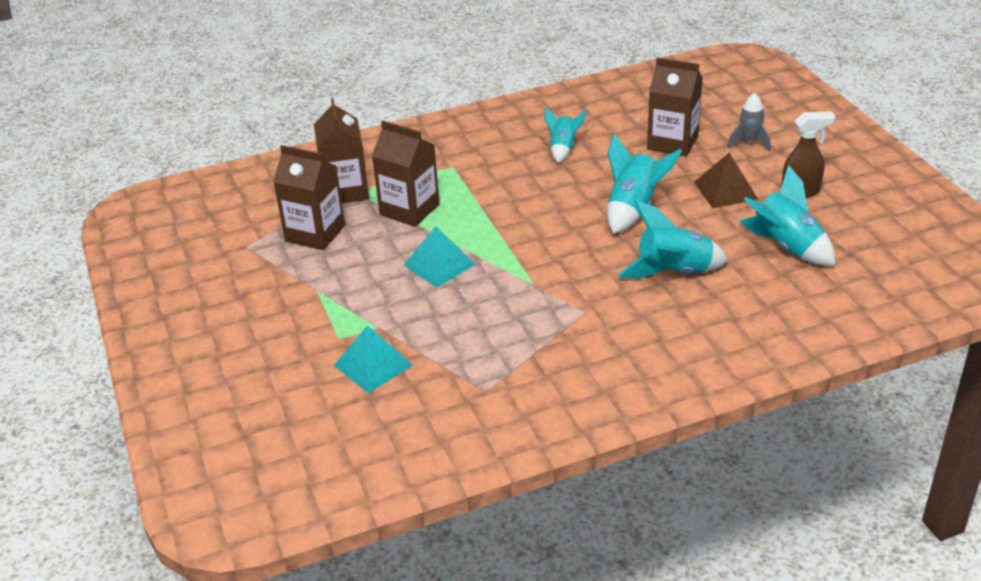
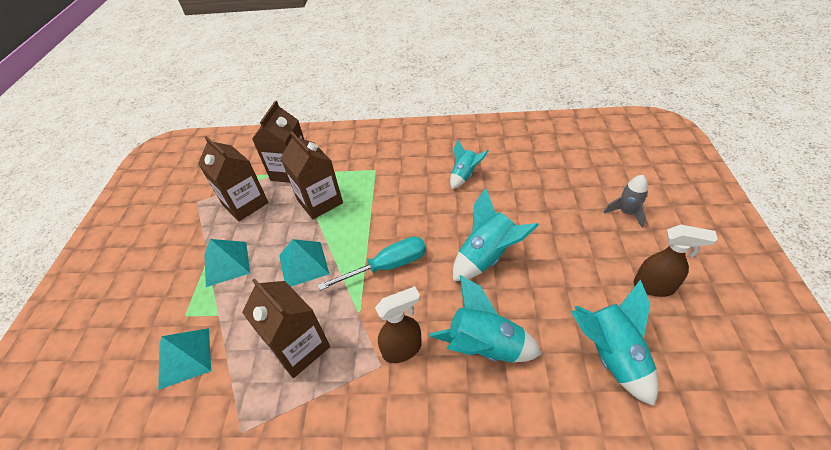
camera: 25 degrees right, 10 degrees up
(345, 287) = (226, 263): none -> turquoise pyramid
(535, 242) = (387, 266): none -> turquoise screwdriver
(597, 295) = (402, 349): none -> brown spray bottle
(672, 142) = (557, 194): brown carton -> brown carton (299, 347)
(725, 190) = (580, 261): brown pyramid -> none

